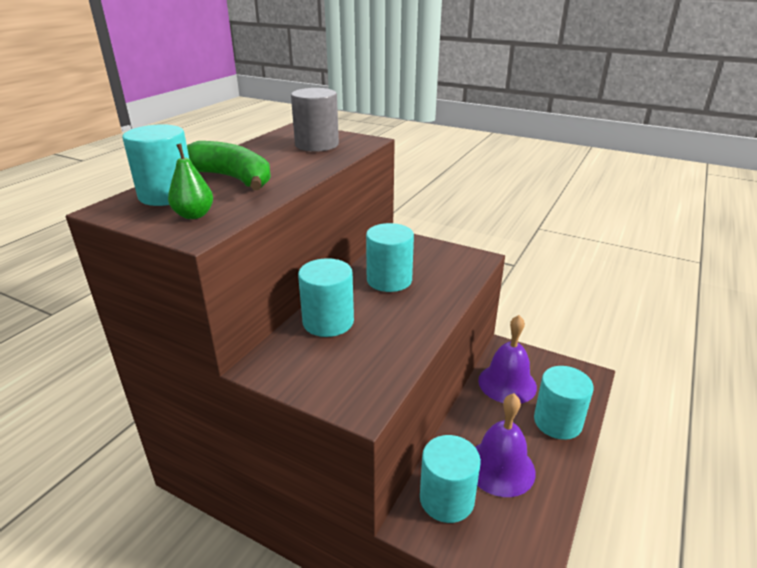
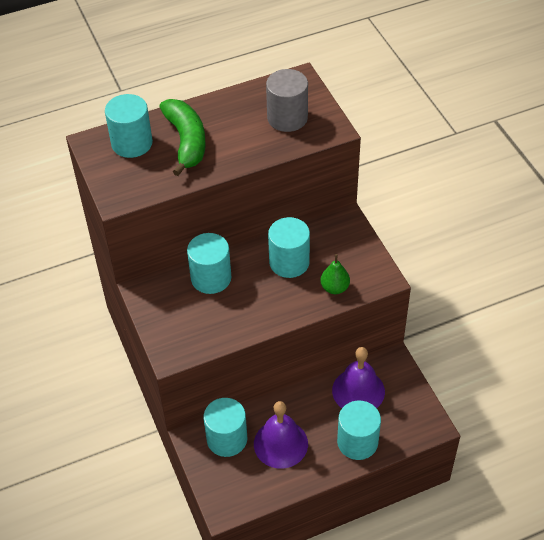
camera: 40 degrees right, 20 degrees up
(194, 215) = (130, 178): green pear -> green pear (334, 288)

